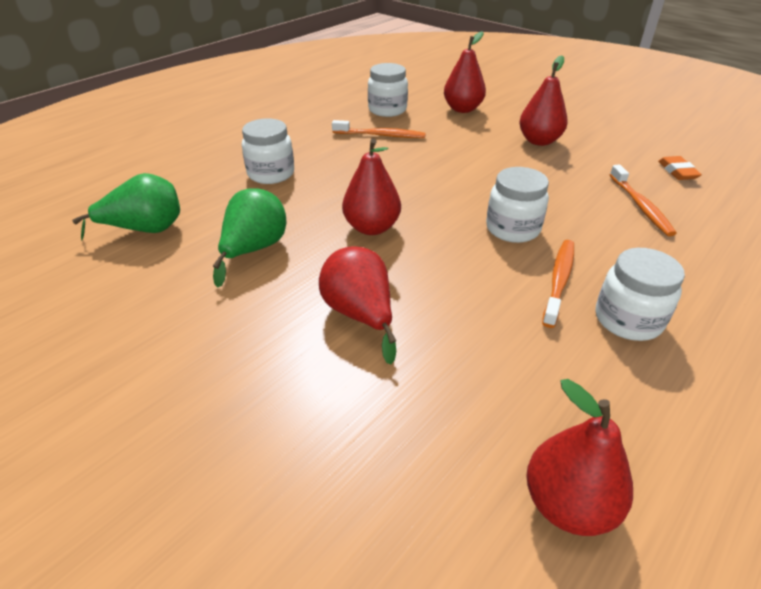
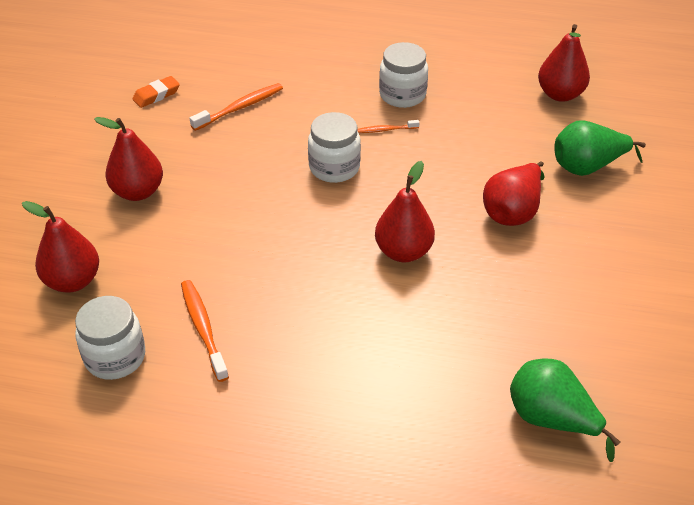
camera: 120 degrees left, 5 degrees up
(254, 250) = (502, 313): green pear -> green pear (587, 167)
(271, 174) = (370, 382): white jar -> none
(559, 281) = (386, 130): orange toothbrush -> orange toothbrush, size x0.58

